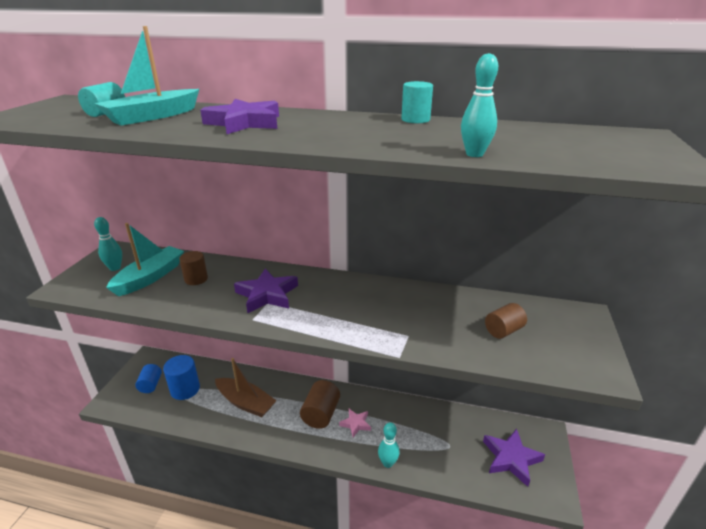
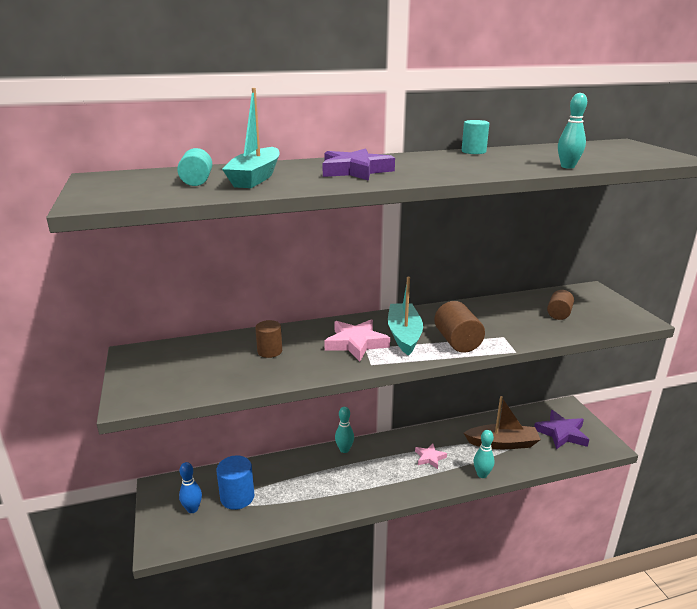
camera: 30 degrees left, 5 degrees down
(115, 268) = (163, 367): turquoise bowling pin -> turquoise bowling pin (344, 450)
(150, 277) = (218, 363): turquoise boat -> turquoise boat (404, 335)
(151, 385) = (192, 509): blue cylinder -> blue bowling pin
(245, 402) = (314, 482): brown boat -> brown boat (502, 443)
(267, 295) = (356, 343): purple star -> pink star
(321, 414) = (393, 463): brown cylinder -> brown cylinder (457, 342)

